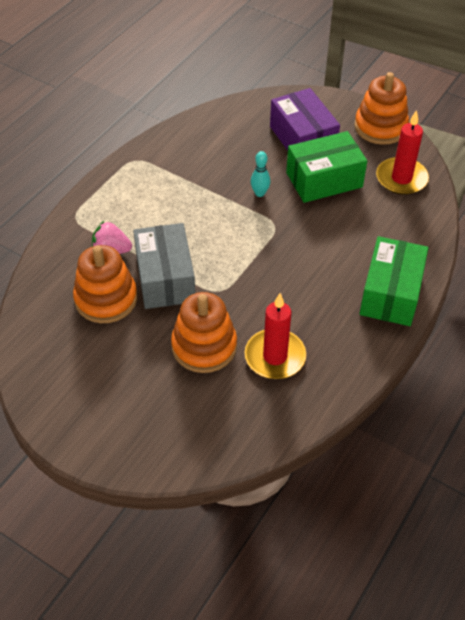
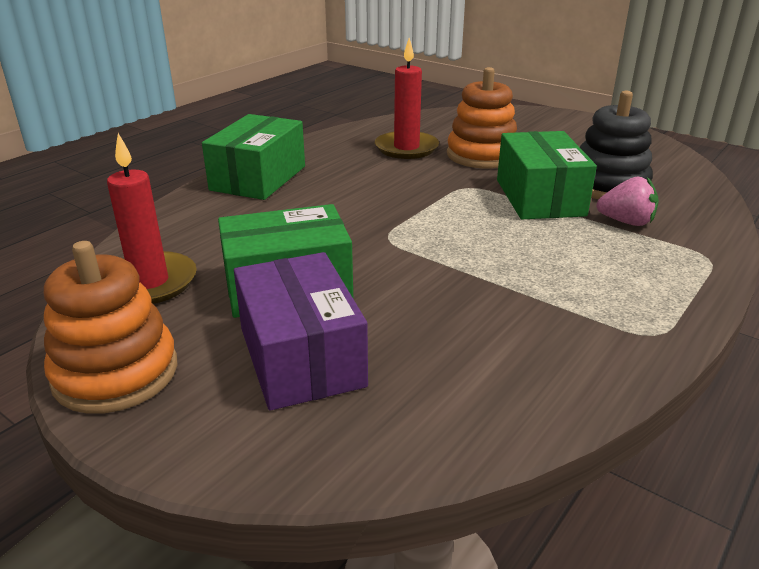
camera: 175 degrees left, 20 degrees down
(106, 299) = (608, 186): orange stacking toy -> black stacking toy
(165, 278) = (539, 197): grey box -> green box
(260, 193) = (406, 274): turquoise bowling pin -> none

